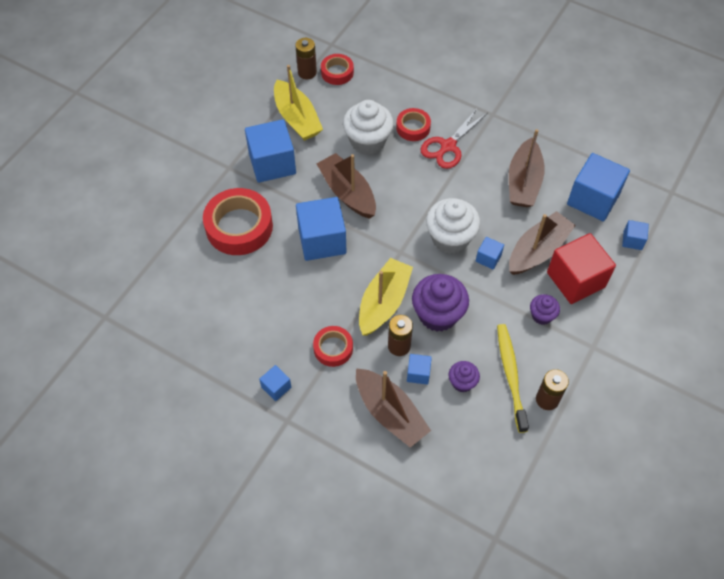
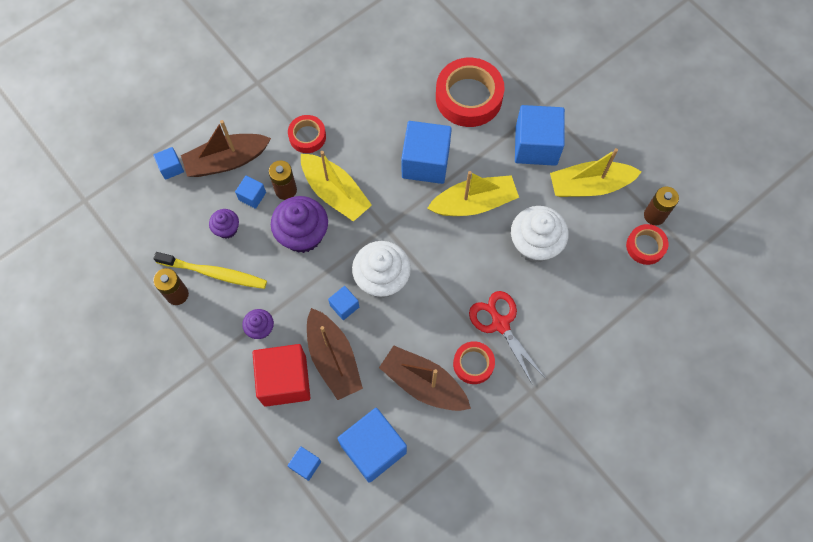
camera: 110 degrees right, 10 degrees up
(276, 387) = (290, 83): blue cube -> blue cube (171, 168)
(347, 193) = (474, 203): brown boat -> yellow boat
(413, 127) = (539, 297): red tape -> red tape (473, 364)

